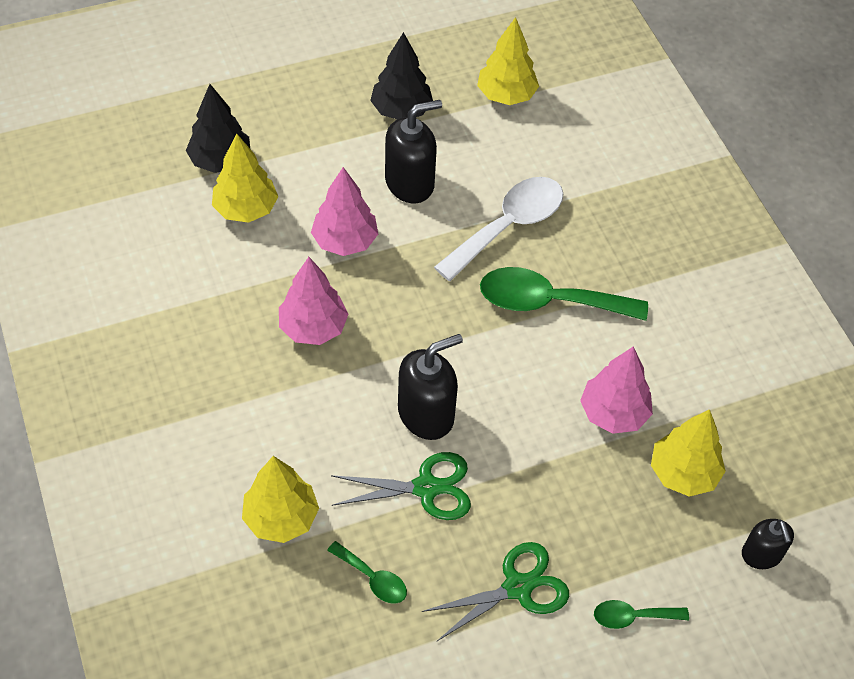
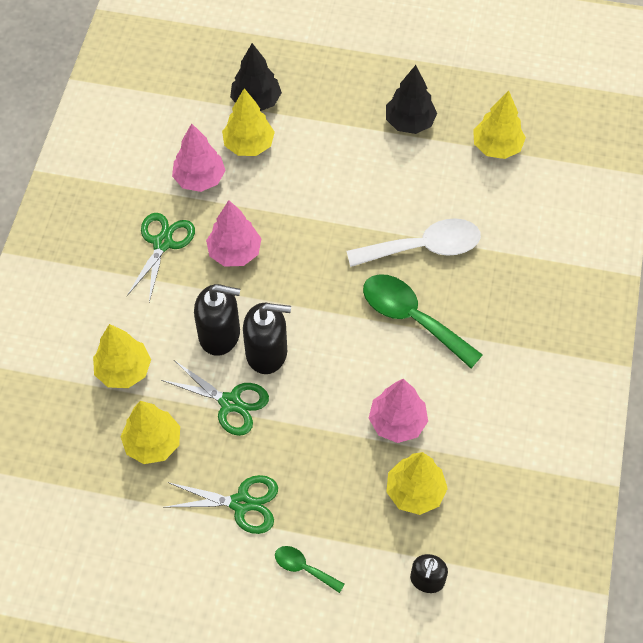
camera: 35 degrees right, 5 degrees up
(224, 358) = (162, 243): none -> green scissors
(345, 241) = (299, 201): pink tree -> pink tree (199, 179)
(373, 578) = (153, 443): green spoon -> yellow tree
(410, 183) = (376, 180): black soap dispenser -> black soap dispenser (220, 334)

